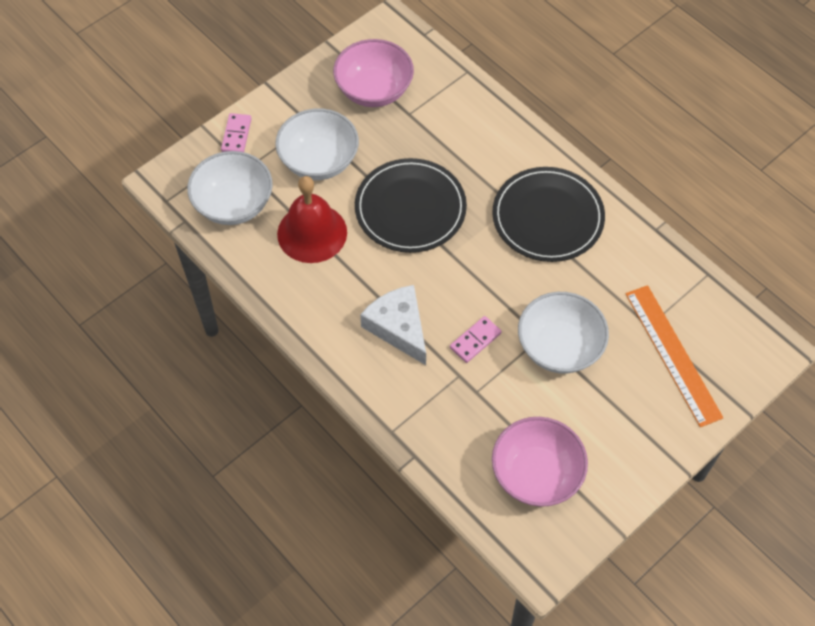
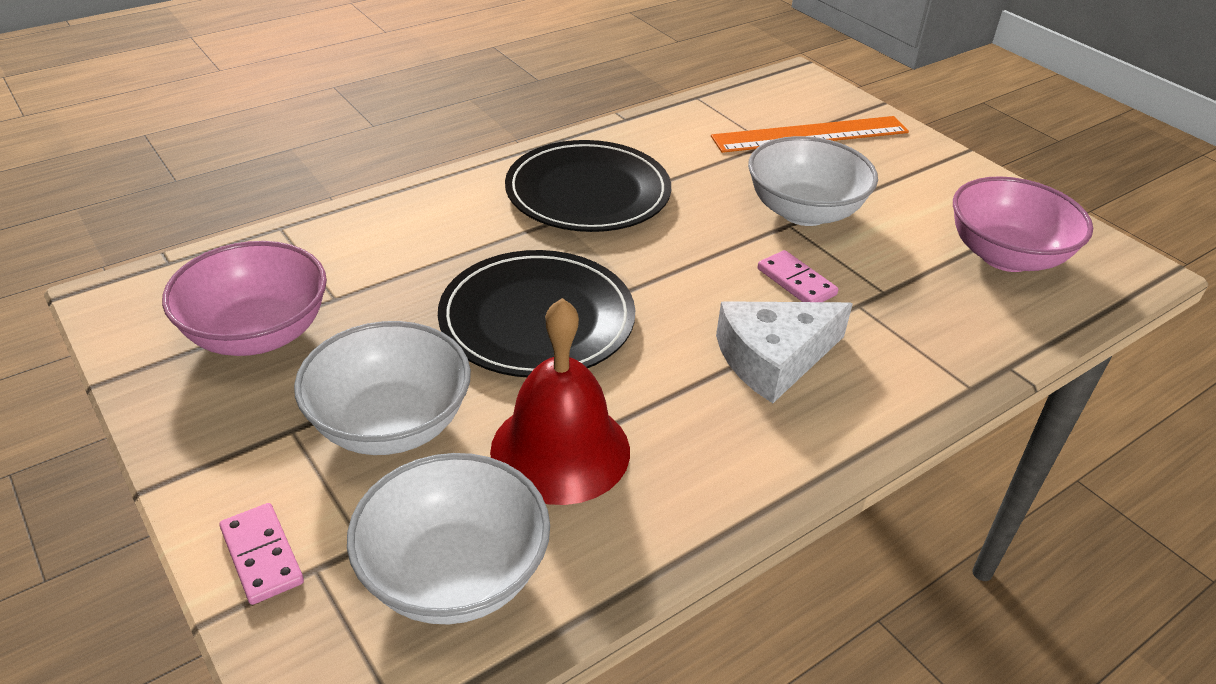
camera: 85 degrees left, 20 degrees down
(236, 135) = (261, 556): pink domino -> pink domino turned 45 degrees clockwise

